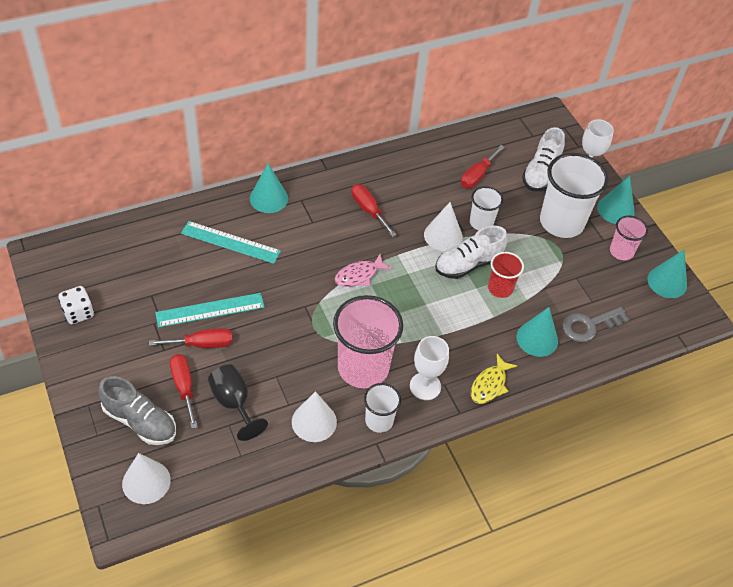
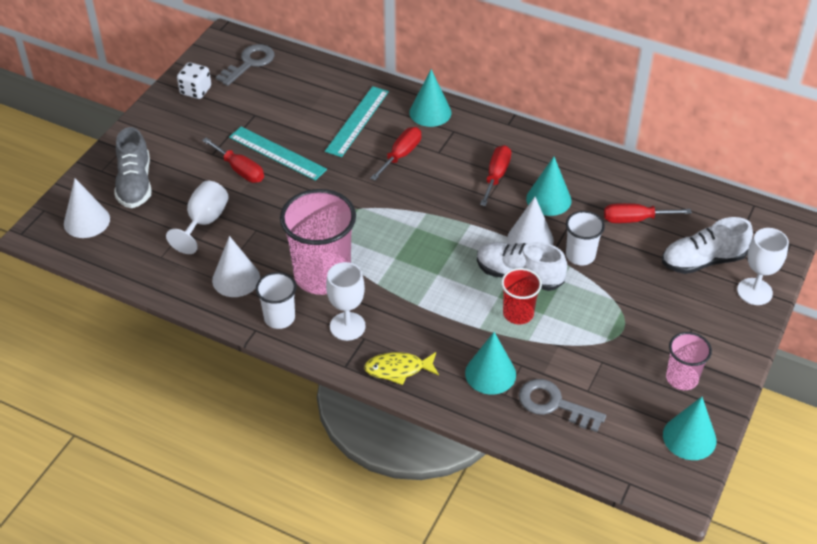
camera: 55 degrees right, 5 degrees down
(89, 259) = (250, 63): none -> grey key
(184, 387) = (189, 186): red screwdriver -> red screwdriver (401, 155)
(230, 242) = (357, 121): turquoise ruler -> turquoise ruler turned 45 degrees clockwise
(233, 403) = (204, 222): black goblet -> white goblet
(359, 275) = (416, 214): pink fish -> none
(561, 222) = (659, 311): white cup -> none
(615, 210) = (733, 343): turquoise cone -> turquoise cone (548, 199)

